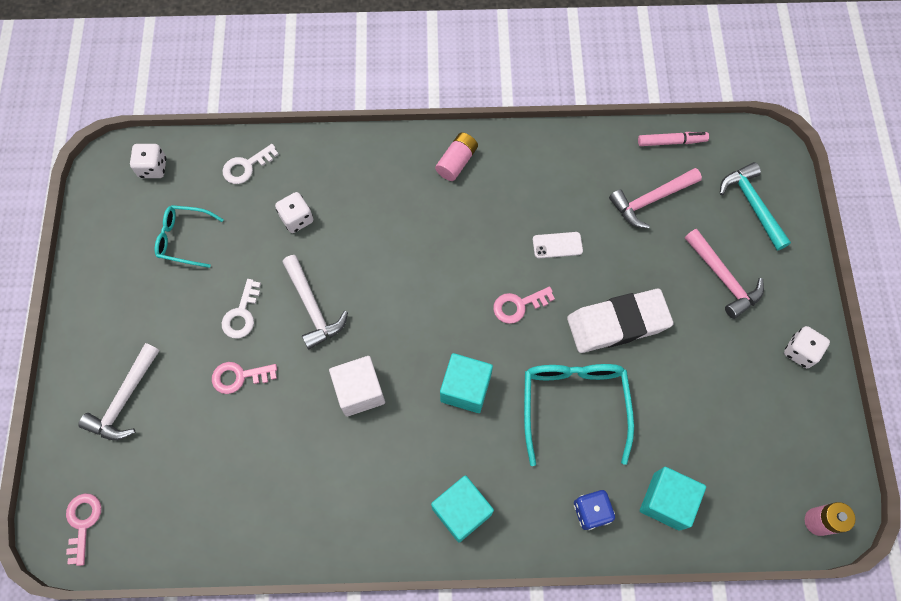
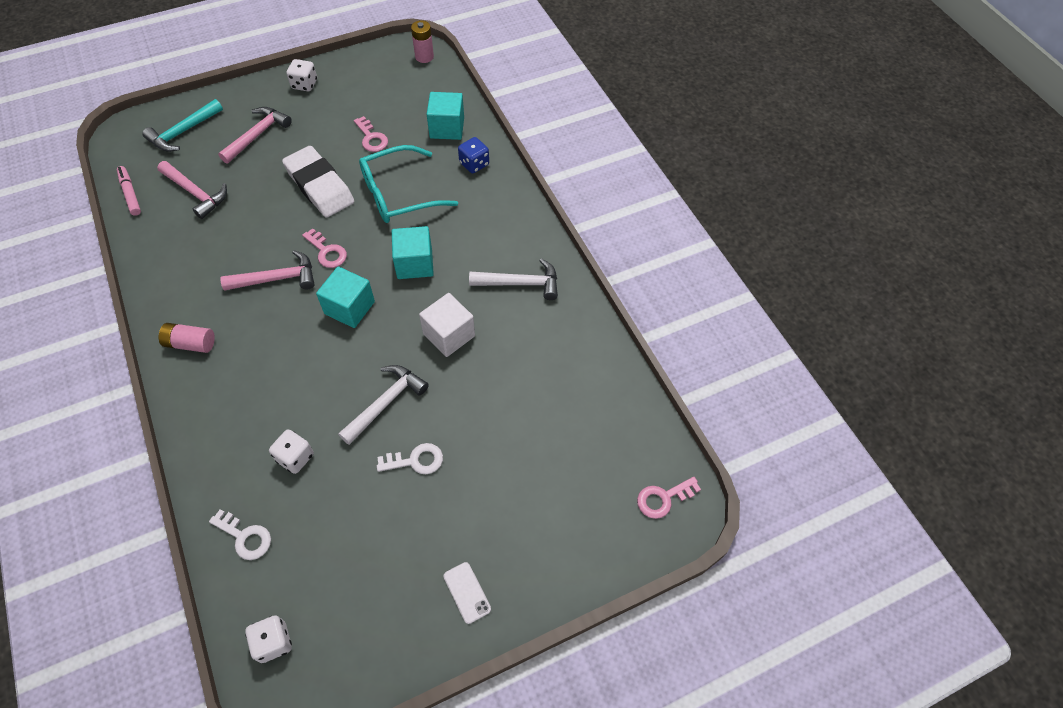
camera: 115 degrees left, 10 degrees down
(125, 399) = (542, 523): white hammer -> white hammer (520, 283)
(185, 239) = (353, 557): turquoise glasses -> none
(239, 377) = (477, 434): pink key -> pink key (371, 138)
(461, 511) = (511, 235): turquoise cube -> turquoise cube (349, 307)
(503, 250) = (276, 278): none -> pink hammer
(557, 245) = (260, 242): white phone -> white phone (467, 592)

